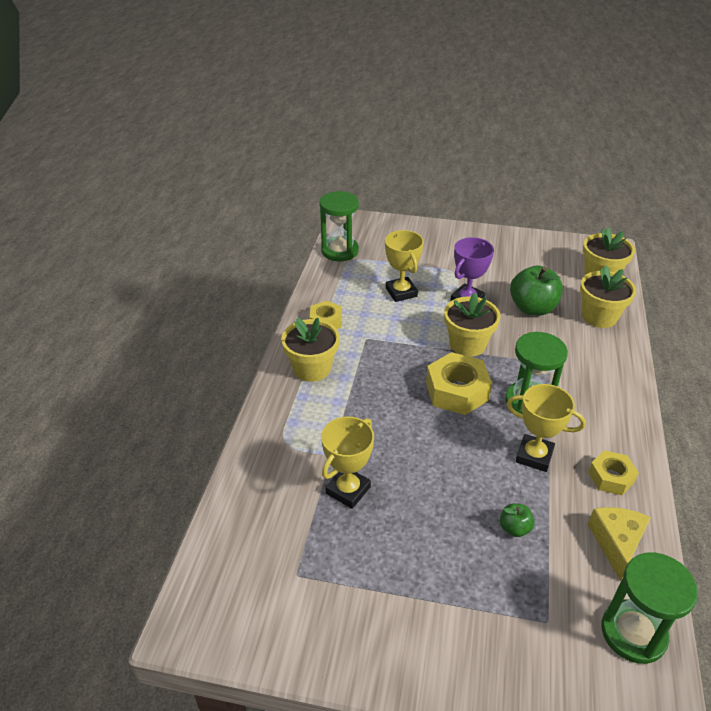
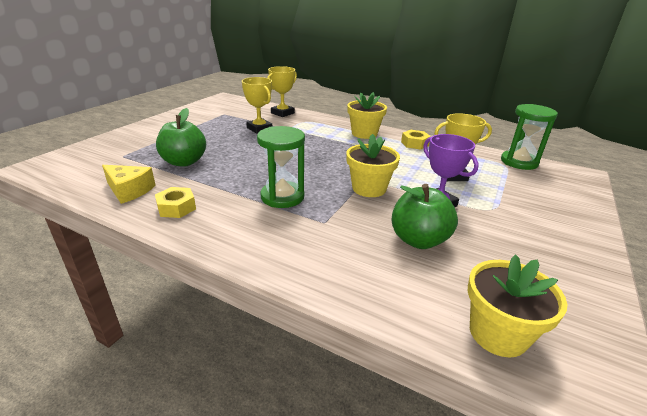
camera: 105 degrees right, 10 degrees down
(457, 391) = (315, 171): yellow nut -> none
(514, 528) = (184, 162): green apple -> green apple, size x2.05
(534, 456) = (228, 183): yellow trophy -> yellow trophy (282, 113)
(599, 317) = (392, 288): yellow flower pot -> none
(633, 633) = (77, 176): green hourglass -> none

